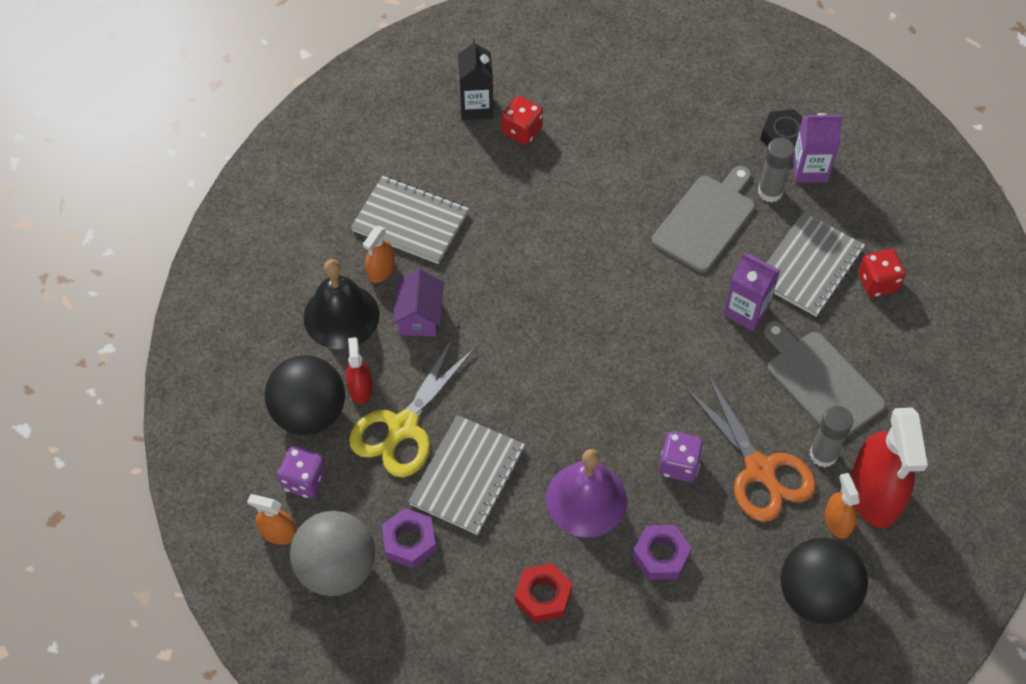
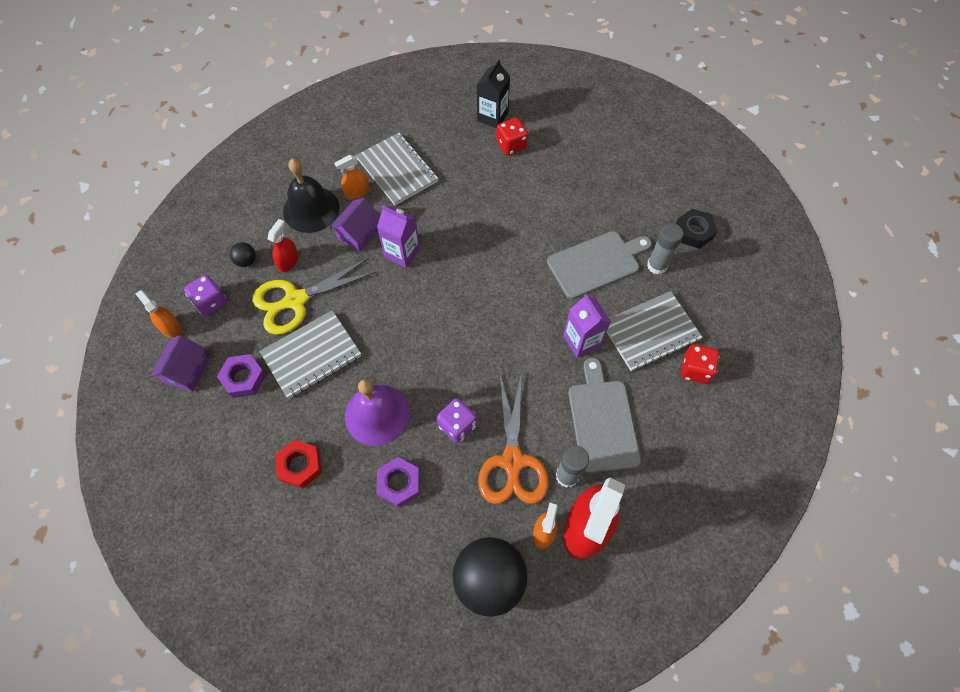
camera: 30 degrees right, 5 degrees up
(309, 413) = (246, 261): black ball -> black ball, size x0.42
(336, 568) = (187, 371): grey ball -> purple house
(809, 169) = (697, 263): purple carton -> purple carton (402, 253)

